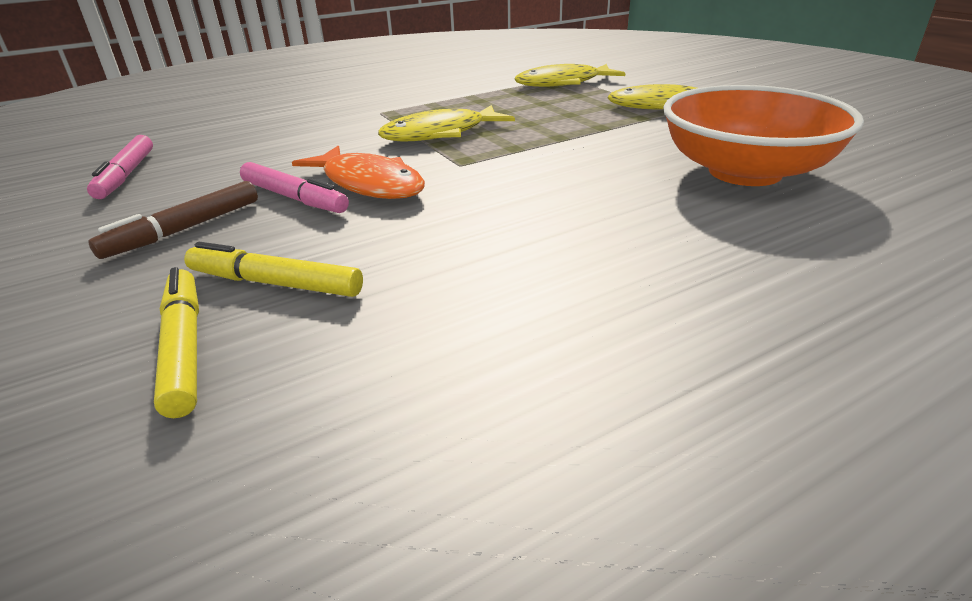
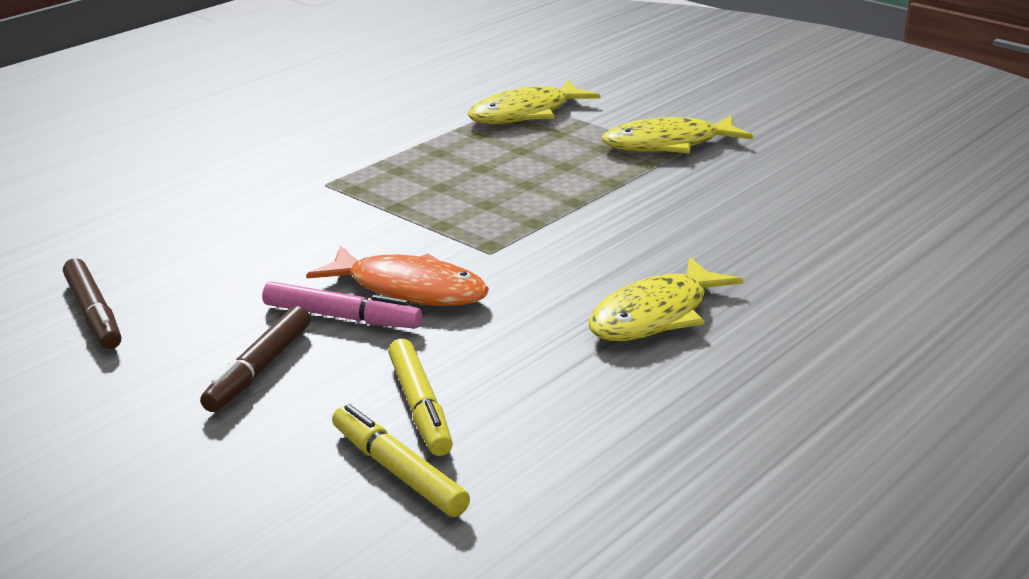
camera: 20 degrees left, 5 degrees down
(126, 175) = (93, 314): pink marker -> brown marker
(275, 283) = (420, 407): yellow marker -> yellow marker turned 105 degrees counterclockwise
(440, 134) = (433, 211): yellow fish -> yellow fish (655, 315)
(745, 172) = (785, 229): orange bowl -> none

